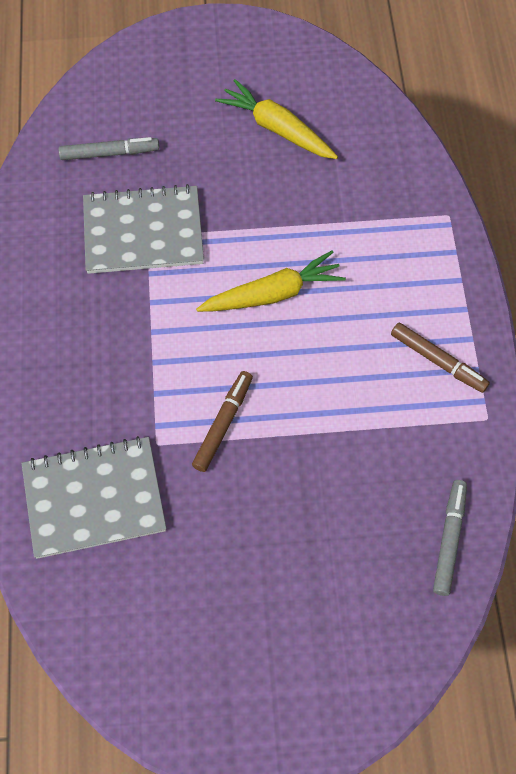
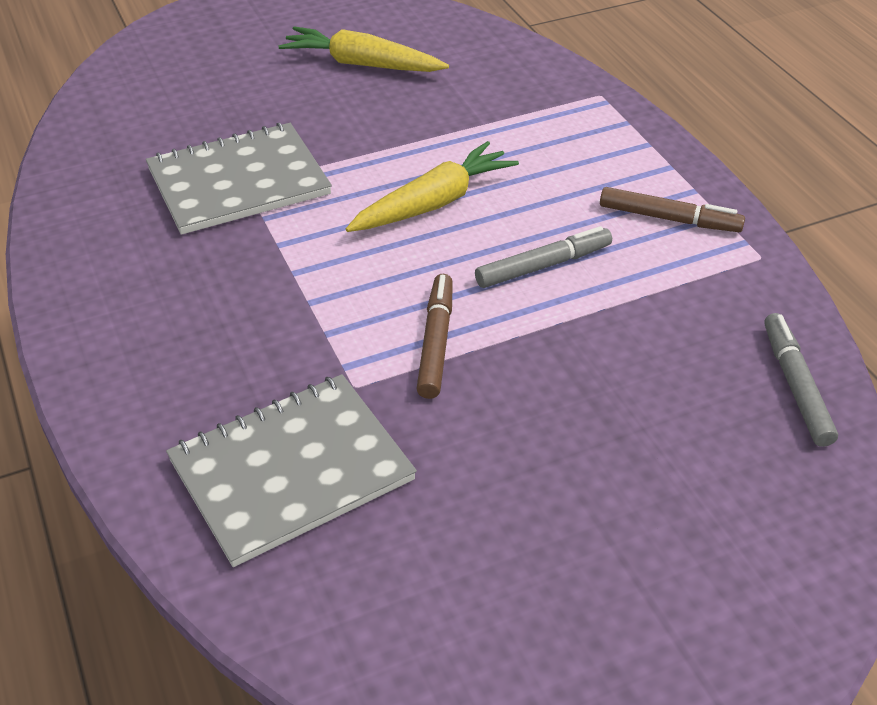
camera: 20 degrees left, 20 degrees down
(109, 153) = (164, 122): grey marker -> grey marker (543, 266)

